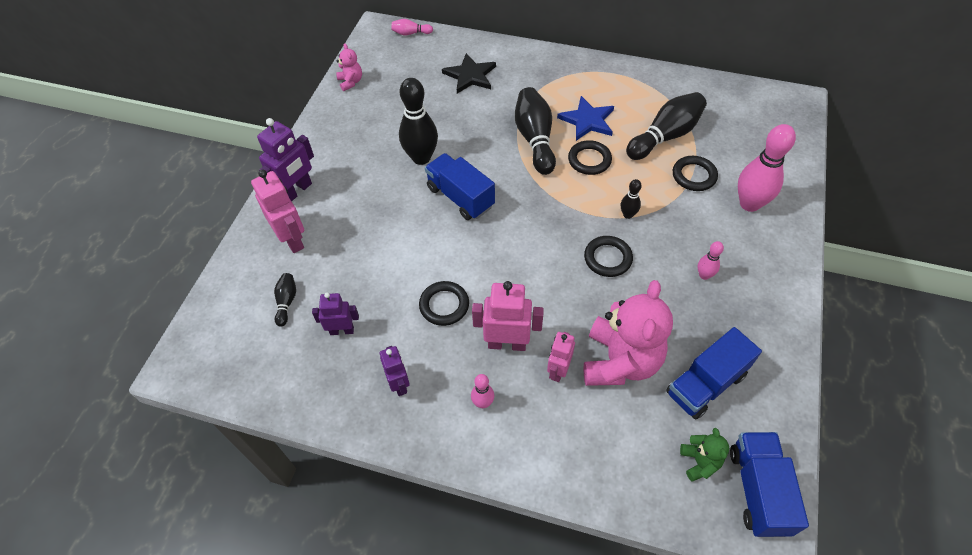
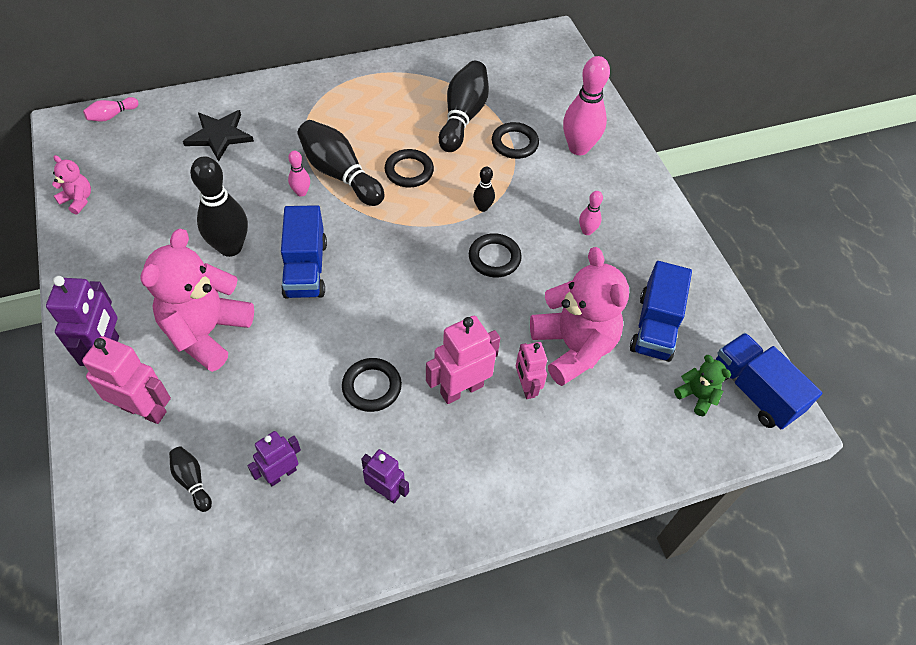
camera: 40 degrees left, 0 degrees up
(365, 208) = (207, 332): none -> pink teddy bear
(460, 197) = (305, 269): blue truck -> blue truck turned 105 degrees counterclockwise
(483, 403) = (481, 459): pink bowling pin -> pink bowling pin (301, 192)
(587, 120) = (379, 132): blue star -> none

